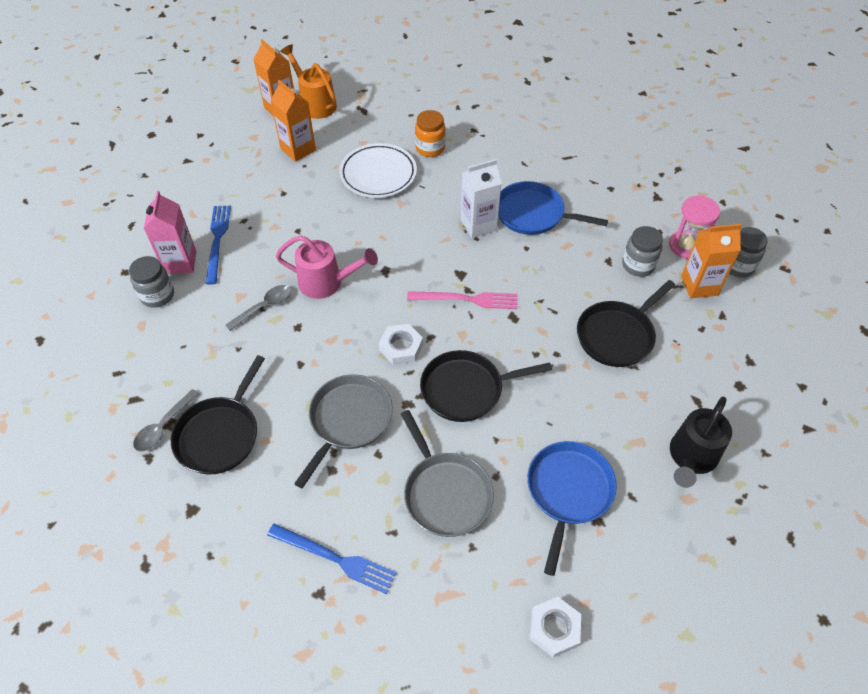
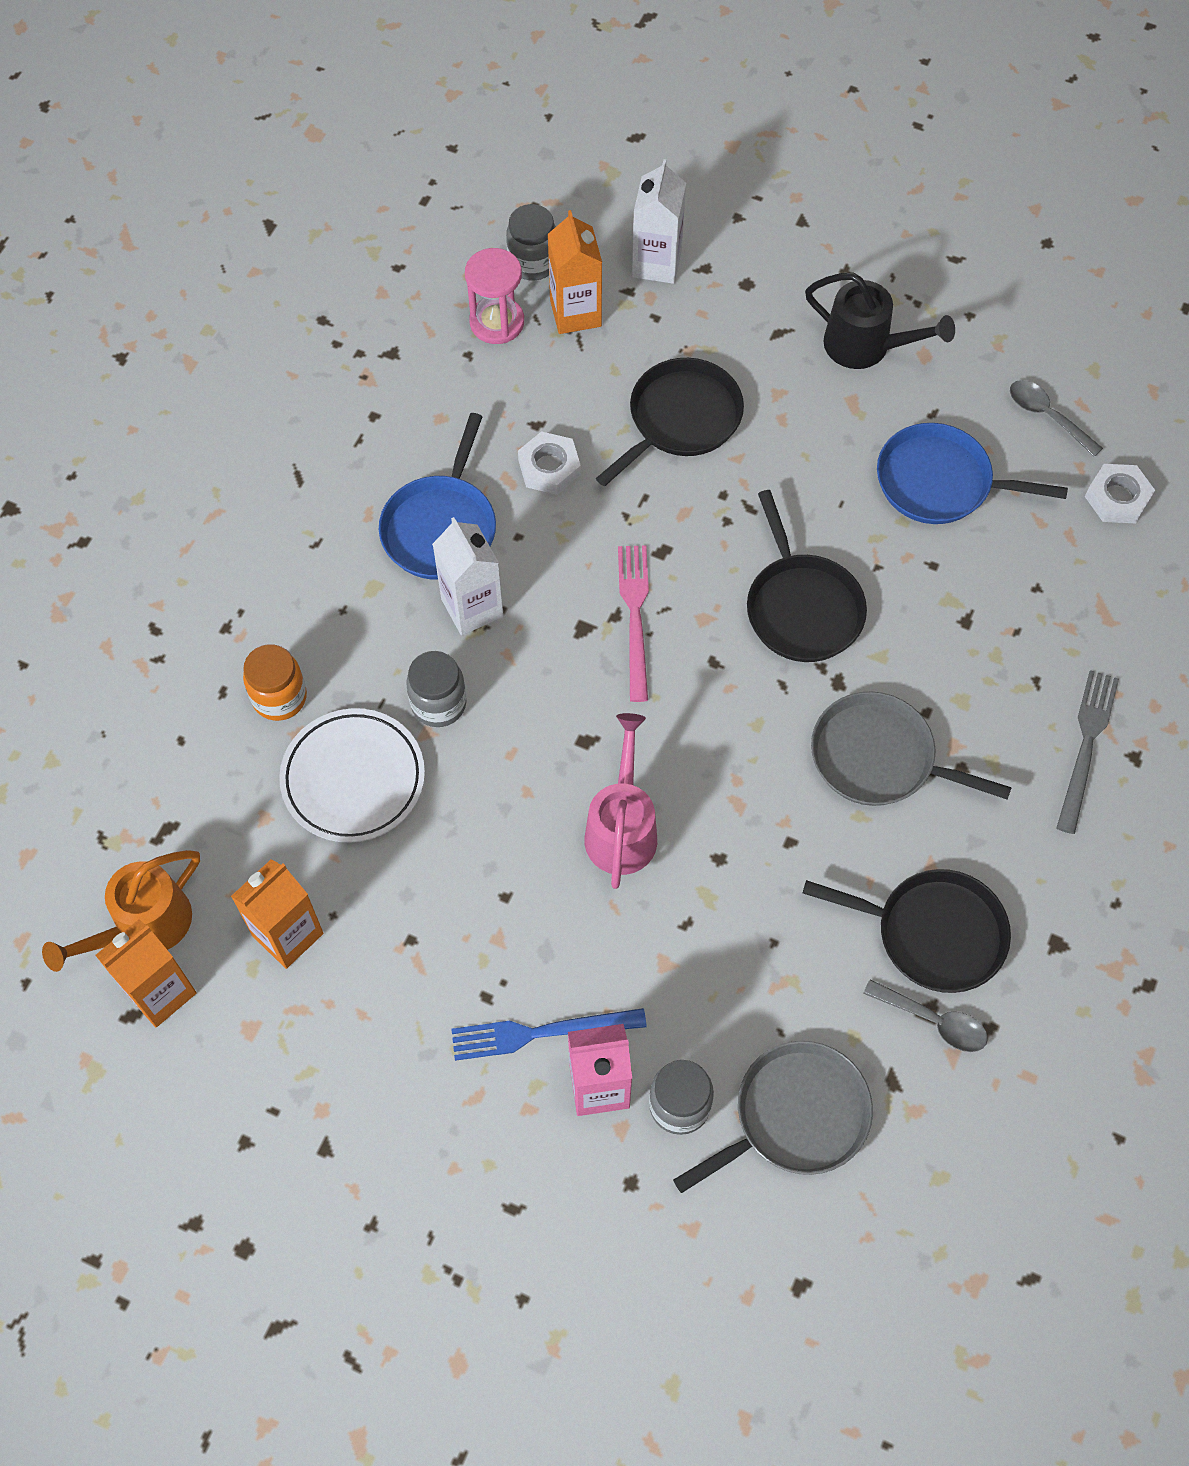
camera: 95 degrees left, 10 degrees up
(264, 307) = (684, 918): grey spoon -> grey spoon (1047, 416)
(335, 558) = (1086, 745): blue fork -> grey fork
(401, 347) = (739, 701): white nut -> white nut (549, 467)
(446, 493) = (969, 623): grey pan -> grey pan (795, 1115)
(617, 335) = (680, 419): black pan -> black pan turned 90 degrees counterclockwise
(638, 265) = (542, 386): grey jar -> grey jar (439, 704)
(749, 333) = (656, 263): none -> white carton

